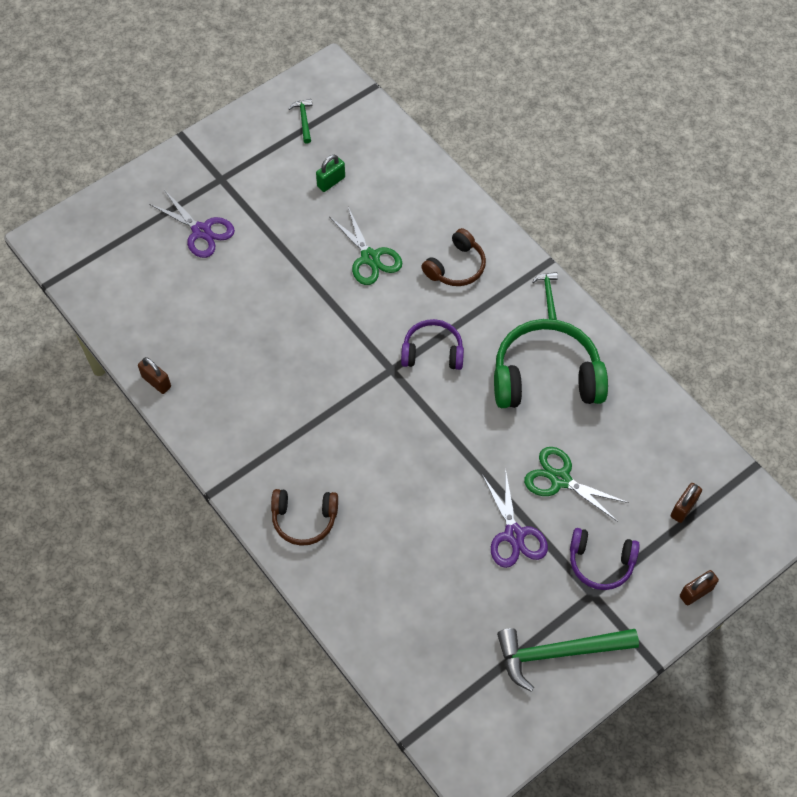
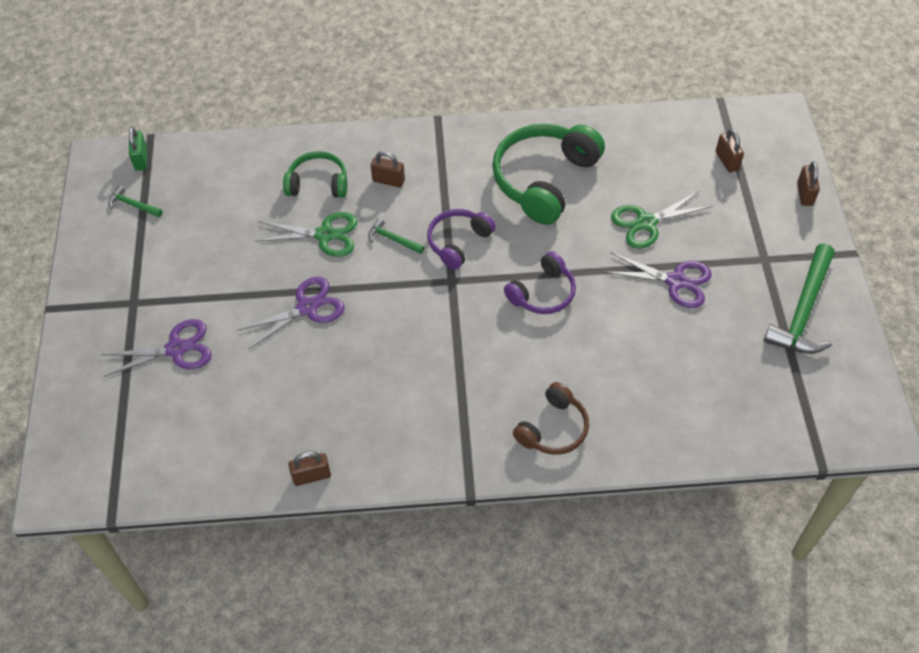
camera: 55 degrees left, 5 degrees down
(295, 289) = (307, 308): none -> purple scissors
(331, 182) = (219, 220): green padlock -> green padlock (141, 159)
(416, 221) = (318, 183): none -> green headphones
(456, 267) = (388, 180): brown headphones -> brown padlock
(548, 295) = (469, 136): green hammer -> green hammer (393, 239)
(600, 563) = (740, 238): purple headphones -> purple headphones (543, 293)

